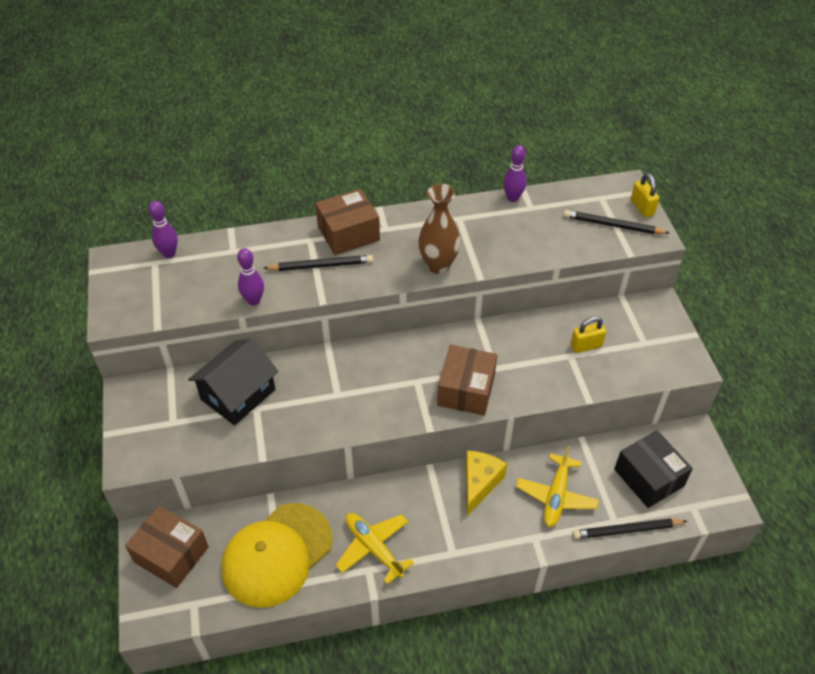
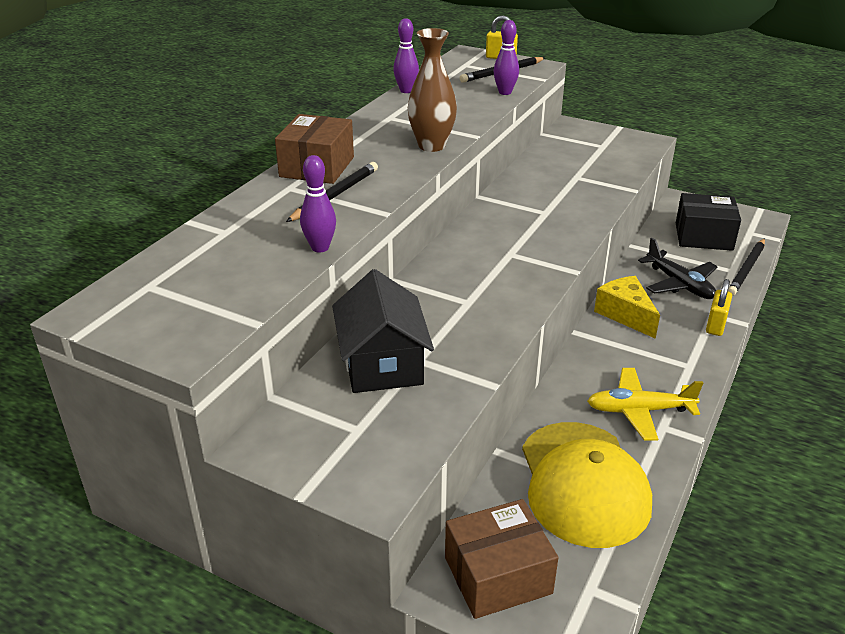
camera: 50 degrees left, 15 degrees down
(169, 253) = (153, 271): purple bowling pin -> purple bowling pin (505, 92)
(466, 390) = (553, 235): brown box -> none
(556, 496) = (679, 284): yellow plane -> black plane
(586, 346) = (575, 167): yellow padlock -> yellow padlock (715, 325)

